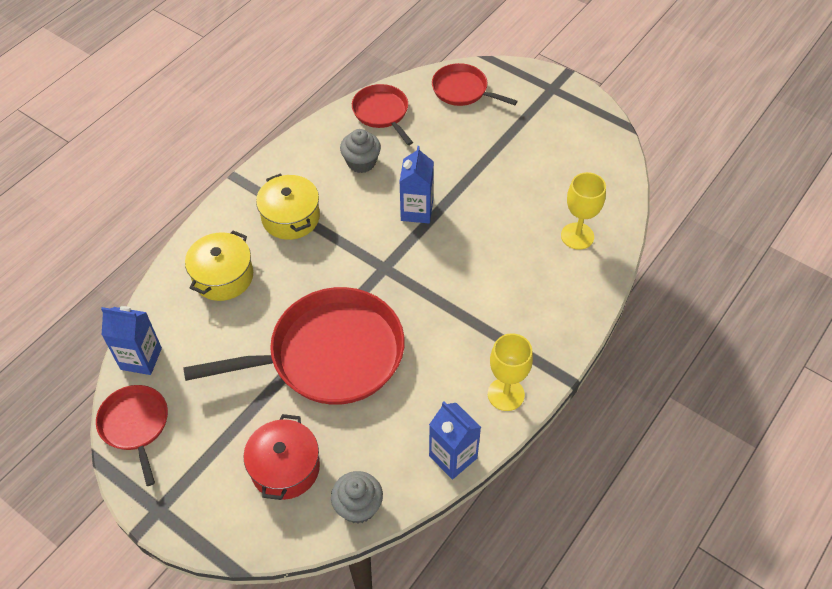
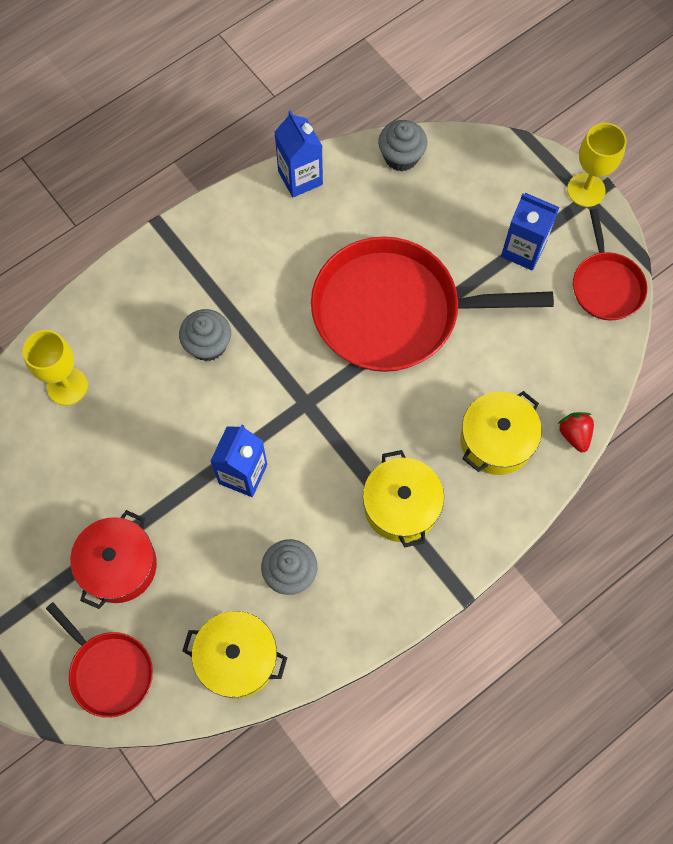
camera: 165 degrees left, 15 degrees up
(141, 358) = (598, 358): blue carton -> blue carton (523, 250)
(158, 295) = (574, 435): none -> red strawberry
(285, 468) = (462, 207): red pot -> red pot (119, 565)
(382, 112) = (237, 658): red pan -> yellow pot
(480, 291) = (208, 345): none -> grey cupcake
(506, 394) = (226, 224): yellow goblet -> yellow goblet (586, 190)

